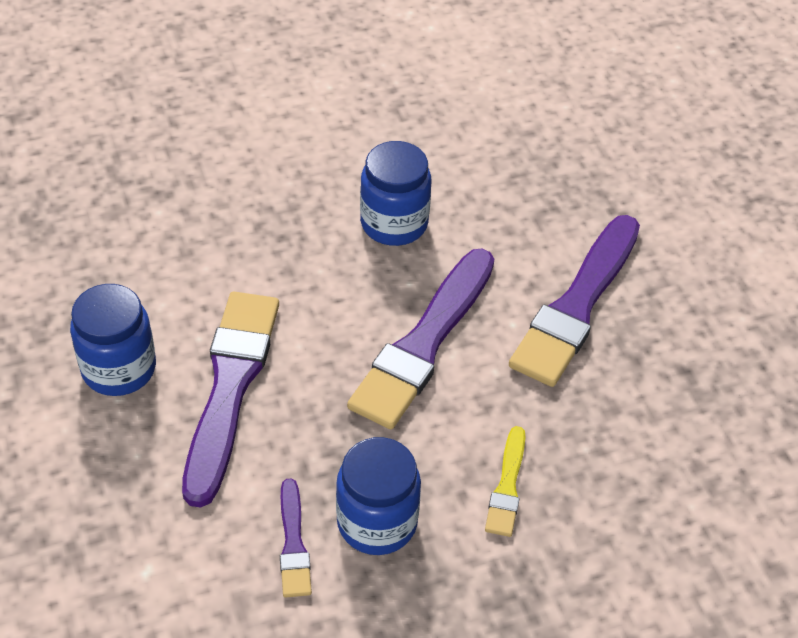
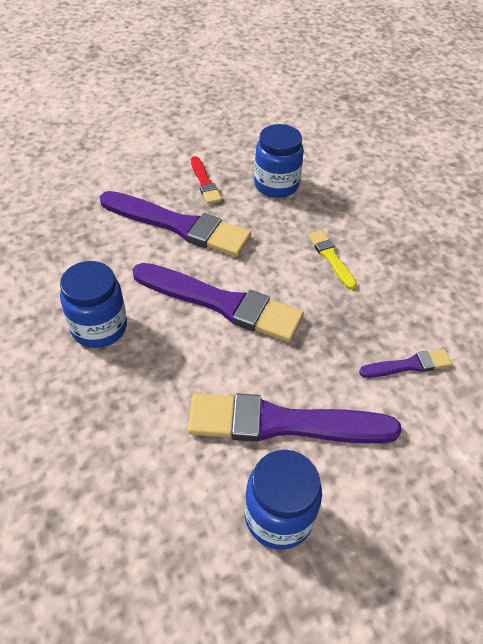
camera: 95 degrees left, 0 degrees up
(377, 522) = (377, 320): blue jar -> blue jar (276, 185)
(507, 486) = (331, 257): yellow brush -> yellow brush turned 120 degrees counterclockwise
(678, 342) = (205, 183): none -> red brush

